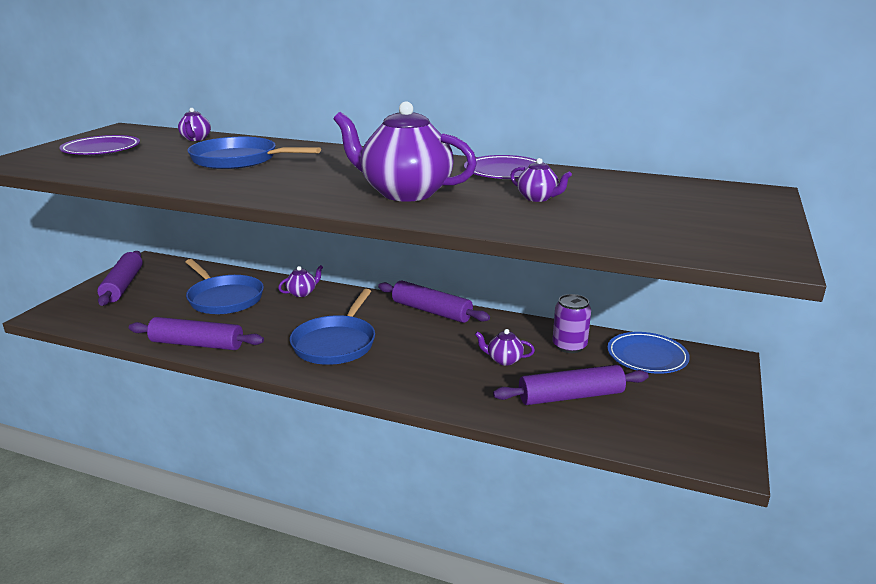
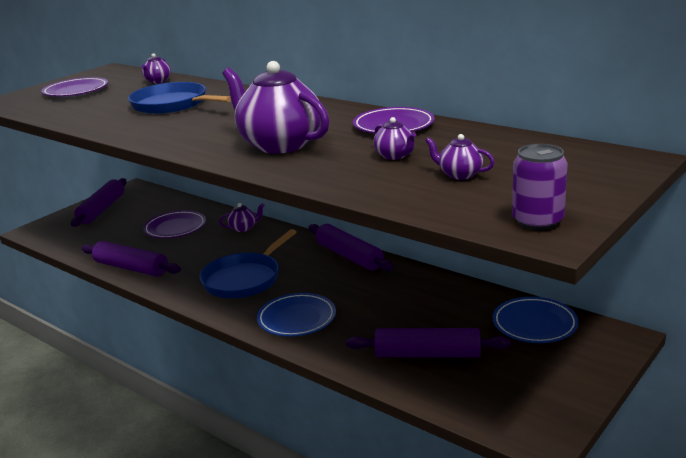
camera: 20 degrees right, 0 degrees up
(224, 298) = (175, 228): blue pan -> purple plate
(418, 377) = (297, 319): none -> blue plate
(503, 360) = (386, 311): purple teapot -> purple teapot (459, 175)
(569, 346) = (461, 304): purple can -> purple can (537, 221)

